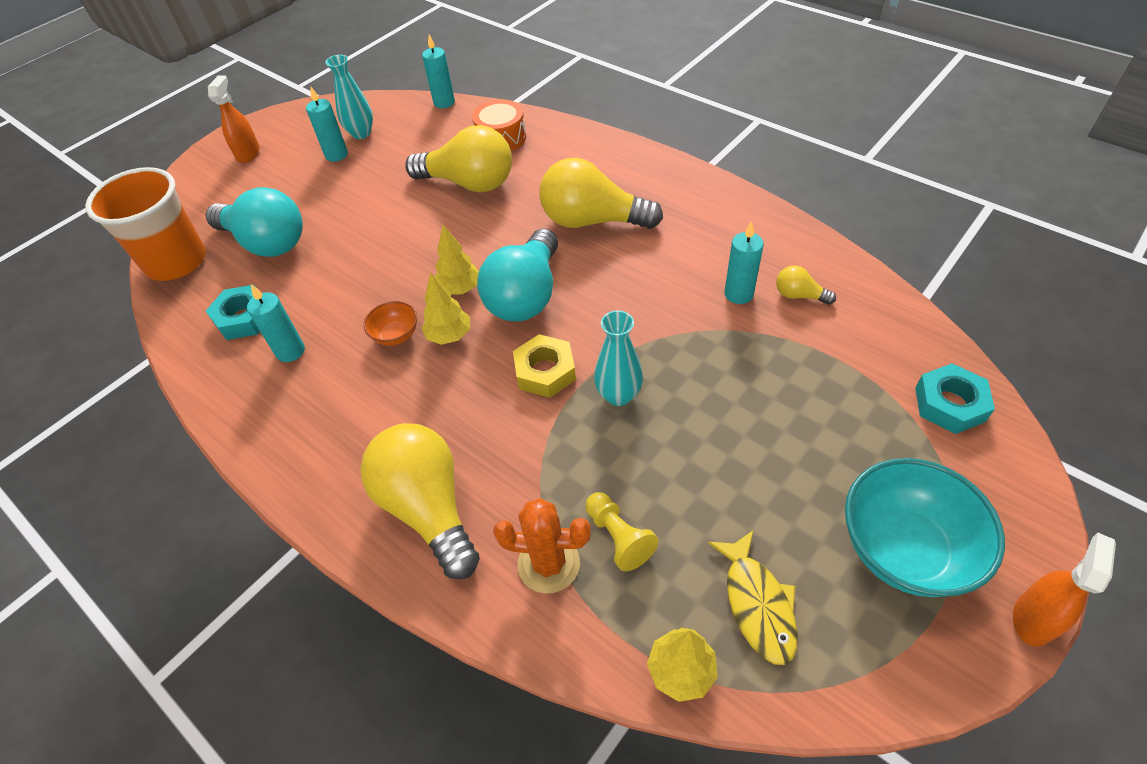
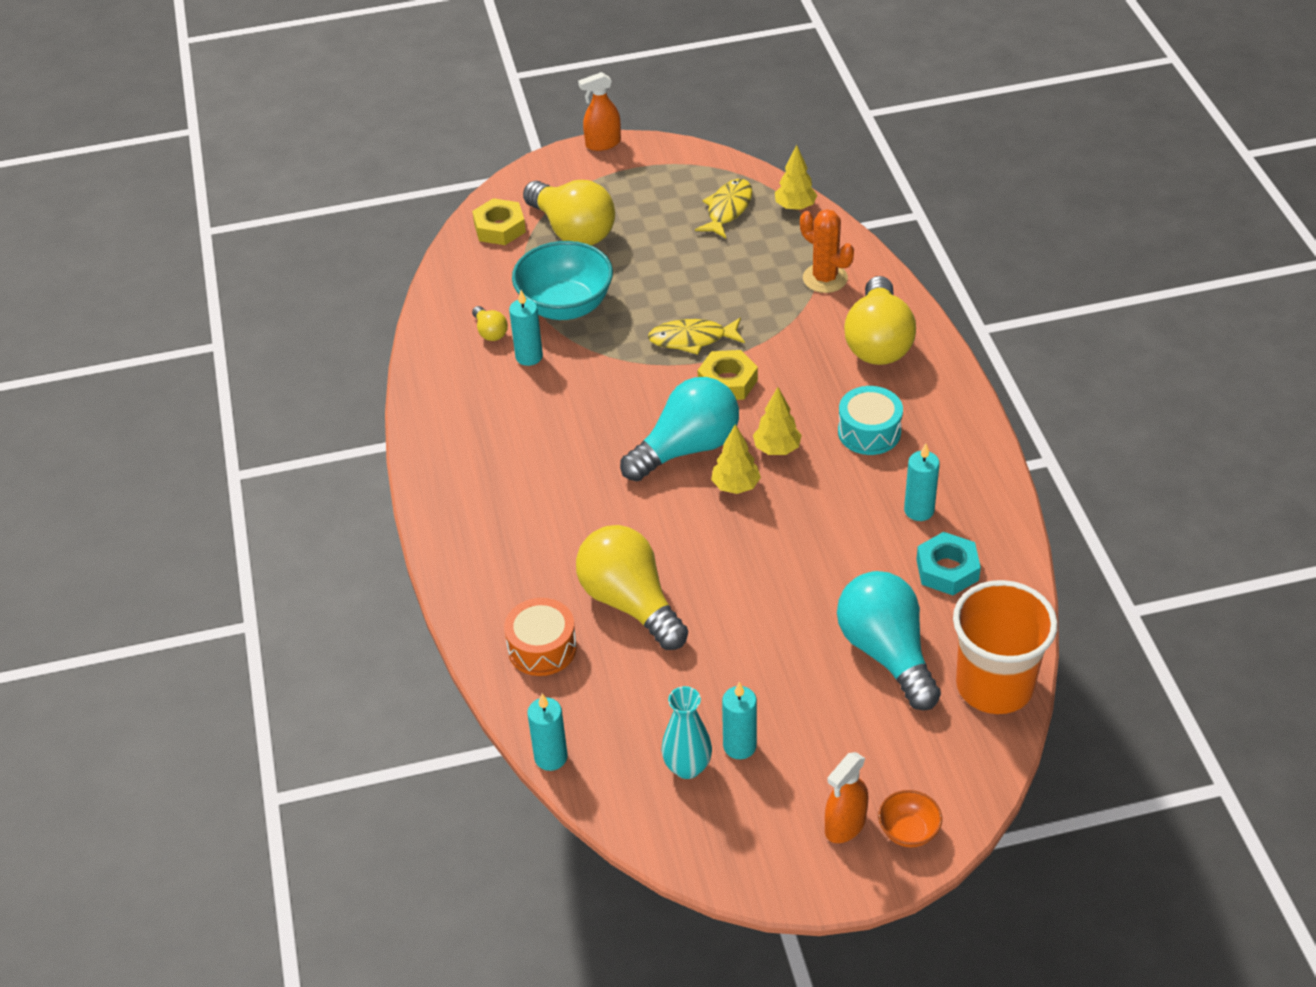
camera: 145 degrees left, 5 degrees down
(376, 397) = (869, 432): none -> turquoise drum
(396, 335) = (820, 474): orange bowl -> orange bowl (908, 831)
(592, 221) = (562, 485): yellow light bulb -> yellow light bulb (572, 230)
(618, 395) = (692, 339): turquoise vase -> yellow fish
(618, 537) = (772, 269): yellow pawn -> none
(903, 549) = (625, 190): turquoise bowl -> turquoise bowl (565, 306)
(949, 404) = (500, 228): turquoise nut -> yellow nut

